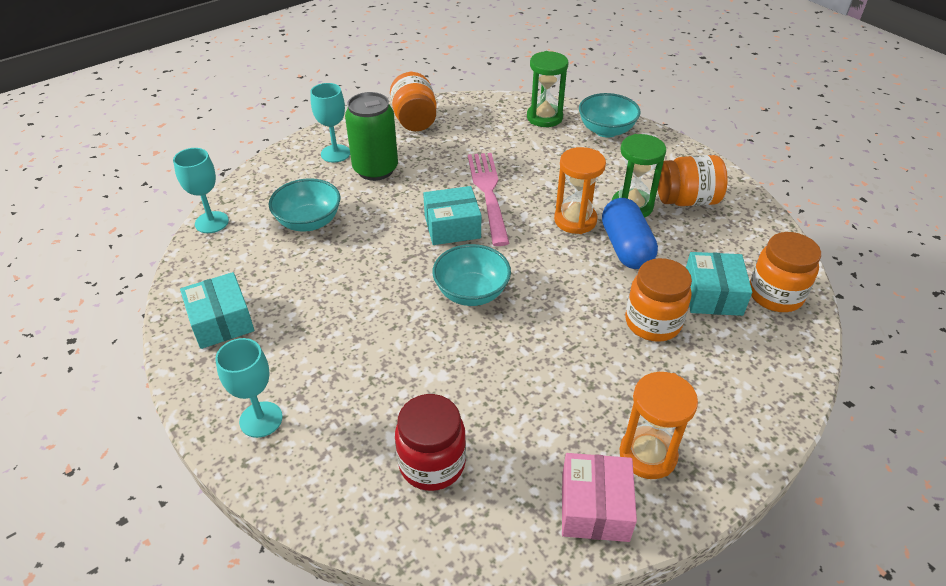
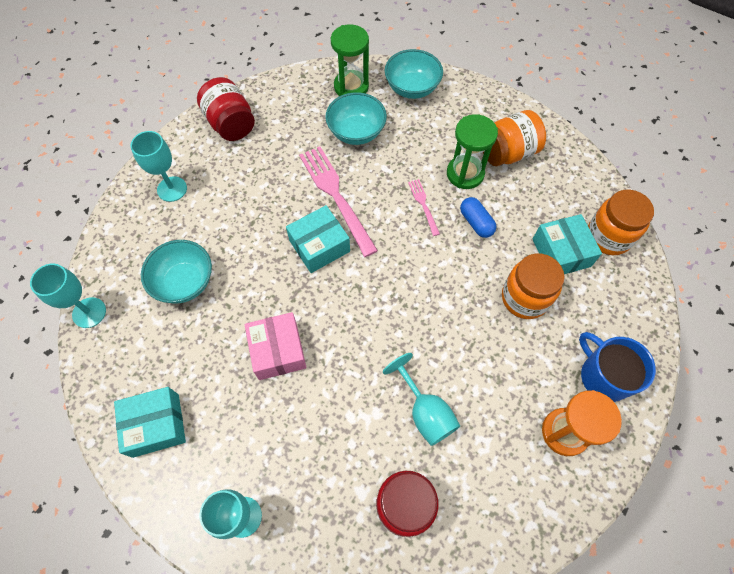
camera: 20 degrees left, 20 degrees up
(221, 321) = (156, 425): turquoise box -> turquoise box turned 60 degrees counterclockwise
(375, 169) = (220, 198): green can -> none
(414, 120) = (231, 124): orange jar -> red jar
(471, 292) = (366, 316): turquoise bowl -> turquoise bowl (356, 132)
(495, 389) = (425, 412): none -> turquoise goblet
(575, 220) = (423, 205): orange hourglass -> pink fork
(595, 507) = (543, 497): pink box -> pink box (278, 351)
(626, 247) = (476, 222): blue capsule -> blue capsule, size x0.60
(717, 417) = (603, 376): none -> blue mug

